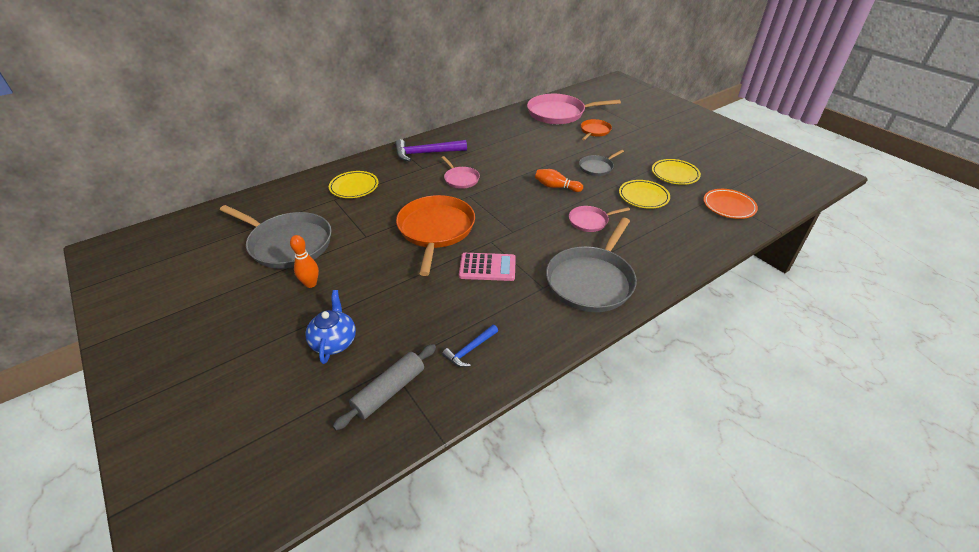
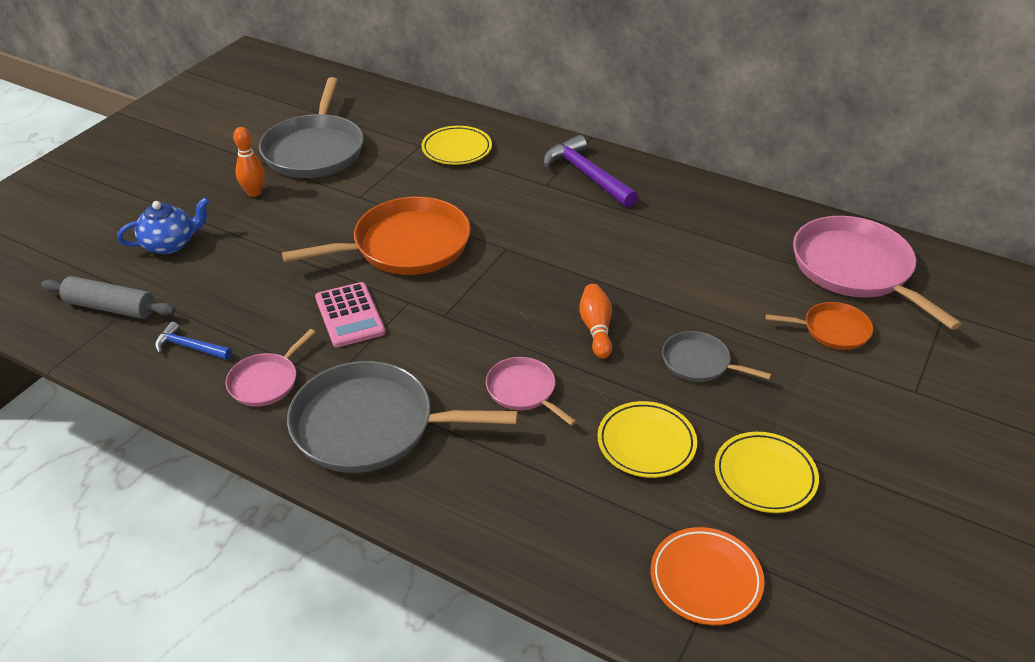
camera: 65 degrees right, 0 degrees up
(460, 179) = (543, 227): pink pan -> pink pan (266, 381)

